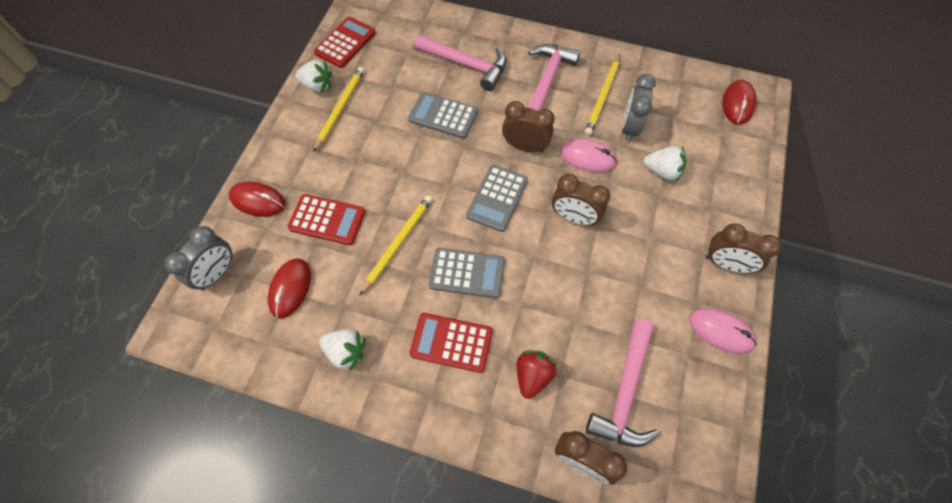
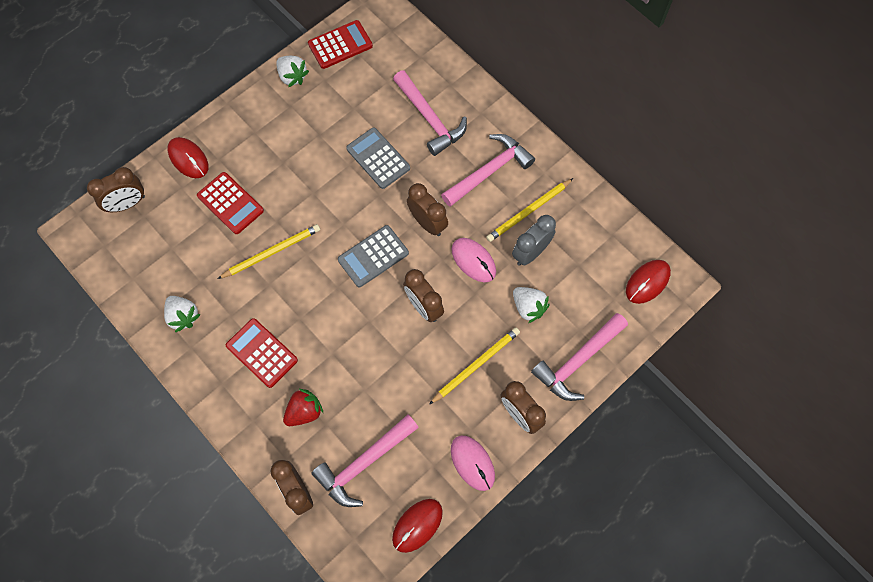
camera: 30 degrees right, 5 degrees up
(217, 273) = (127, 204): grey clock -> brown clock
(290, 288) = (172, 245): red mouse -> red mouse (417, 525)
(340, 109) = (298, 108): yellow pencil -> yellow pencil (475, 365)
(467, 273) = (308, 306): grey calculator -> none
(736, 193) = (578, 361): none -> pink hammer

